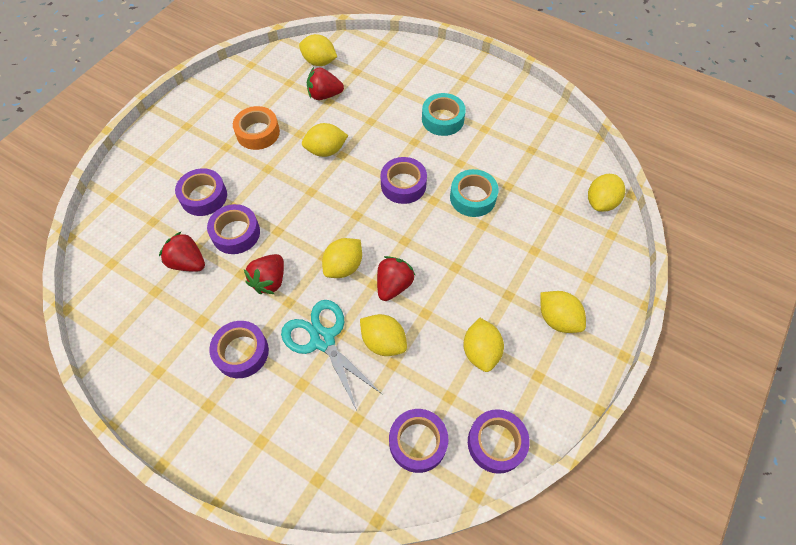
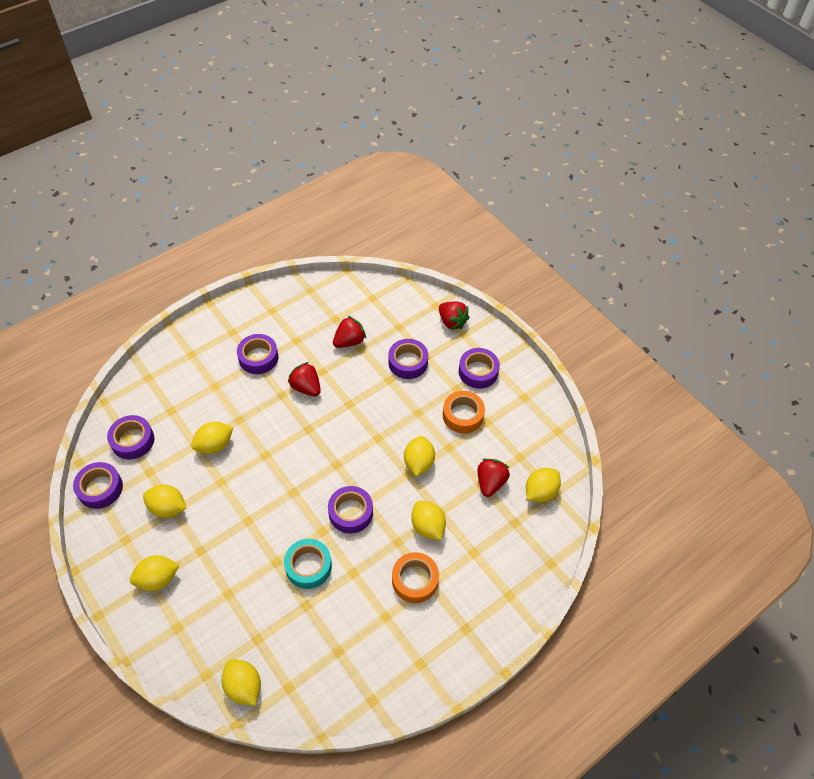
camera: 110 degrees right, 5 degrees down
(236, 233) = (361, 376): purple tape -> purple tape (478, 372)
(323, 340) = (239, 407): turquoise scissors -> none
(344, 266) = (292, 439): yellow lemon -> yellow lemon (428, 526)
(393, 285) = (256, 468): red strawberry -> red strawberry (452, 322)
(442, 119) = (415, 580): turquoise tape -> orange tape

